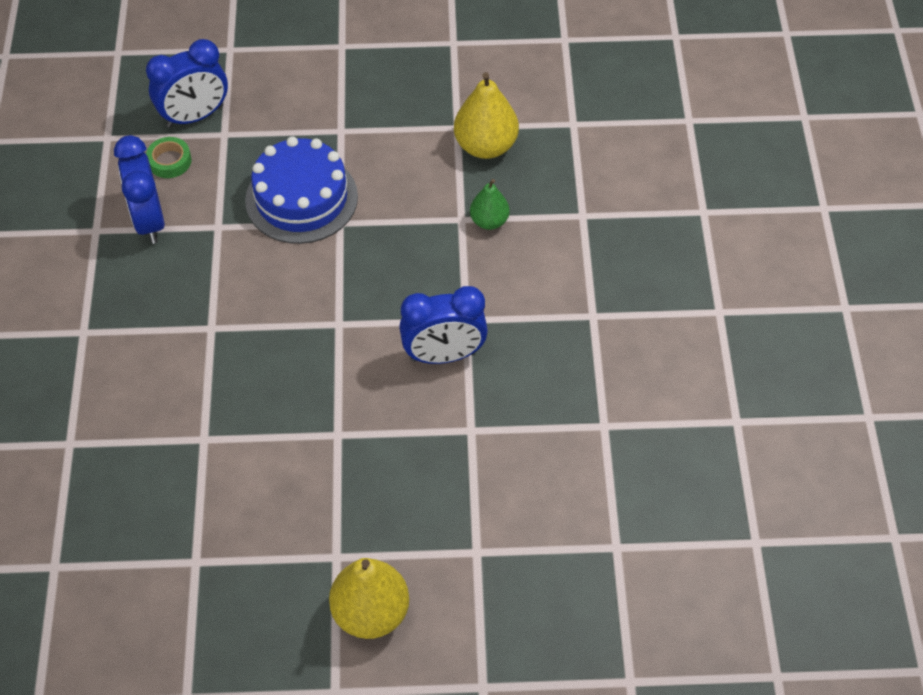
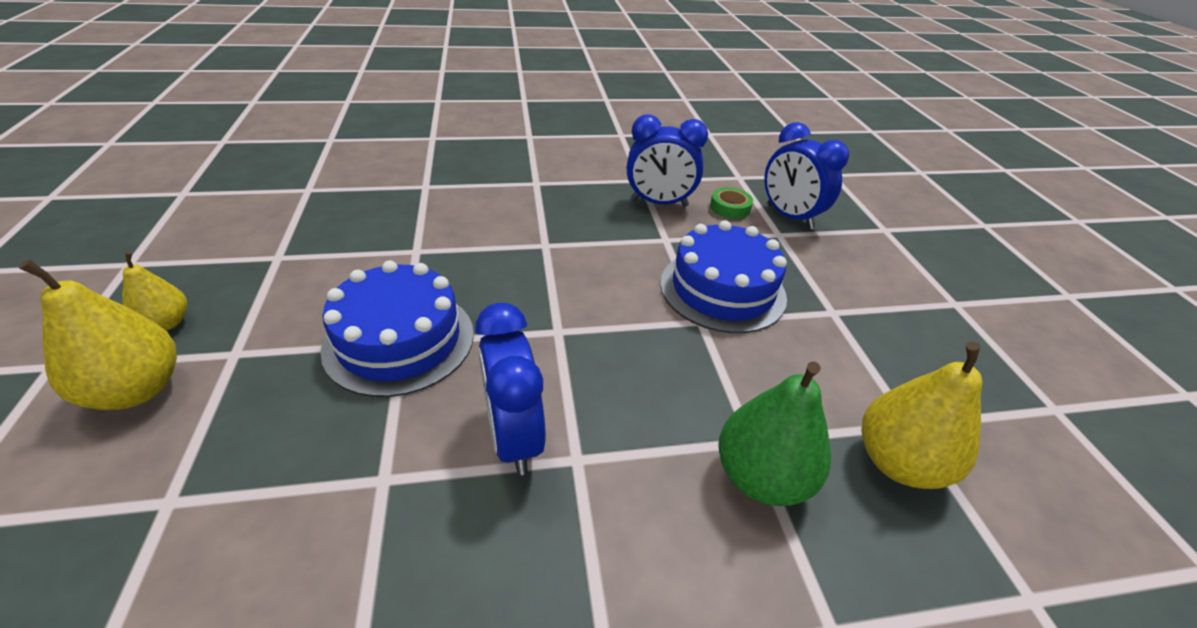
camera: 80 degrees right, 15 degrees down
(149, 221) = (659, 203): blue clock -> blue clock turned 150 degrees counterclockwise
(289, 623) = (166, 323): none -> yellow pear
(335, 437) = (399, 340): none -> blue cake
(489, 221) = (761, 477): green pear -> green pear, size x1.68

